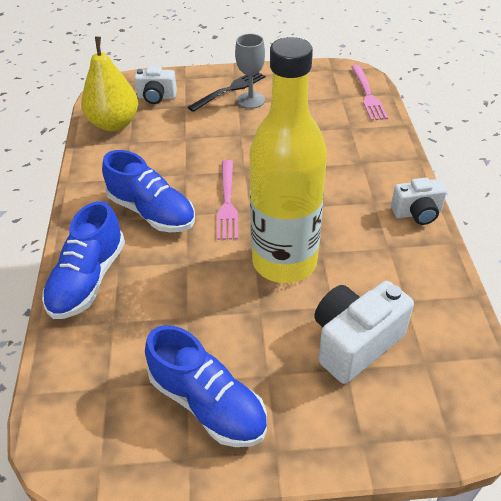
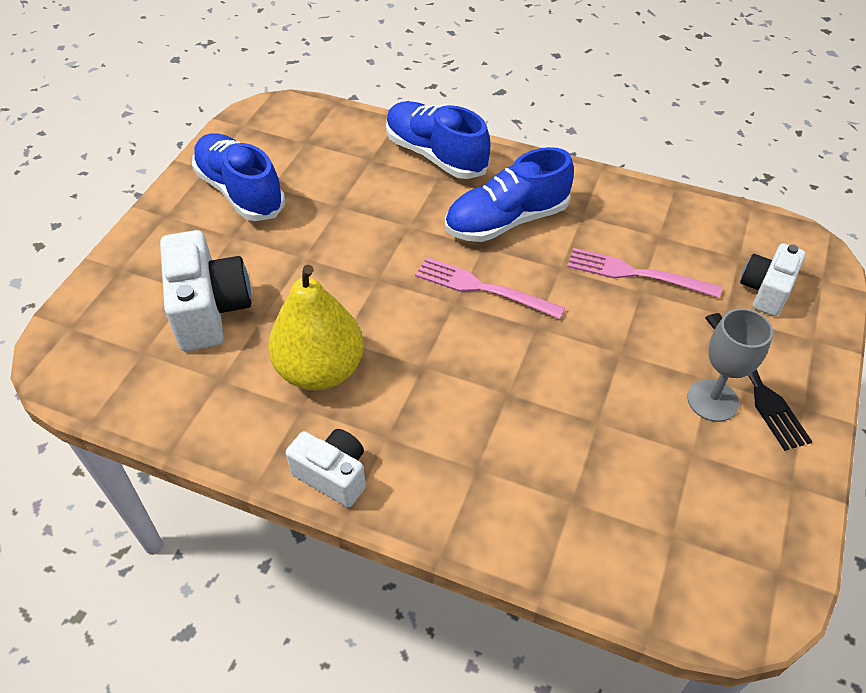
camera: 115 degrees right, 5 degrees up
(114, 124) = (710, 231): yellow pear -> yellow pear (320, 370)
(207, 403) = (240, 192): blue shoe -> blue shoe turned 75 degrees clockwise
(284, 262) = (352, 301): yellow bottle -> none
(368, 95) = (661, 587): pink fork -> pink fork (635, 274)
(417, 213) = (333, 475): white camera -> white camera turned 105 degrees clockwise

